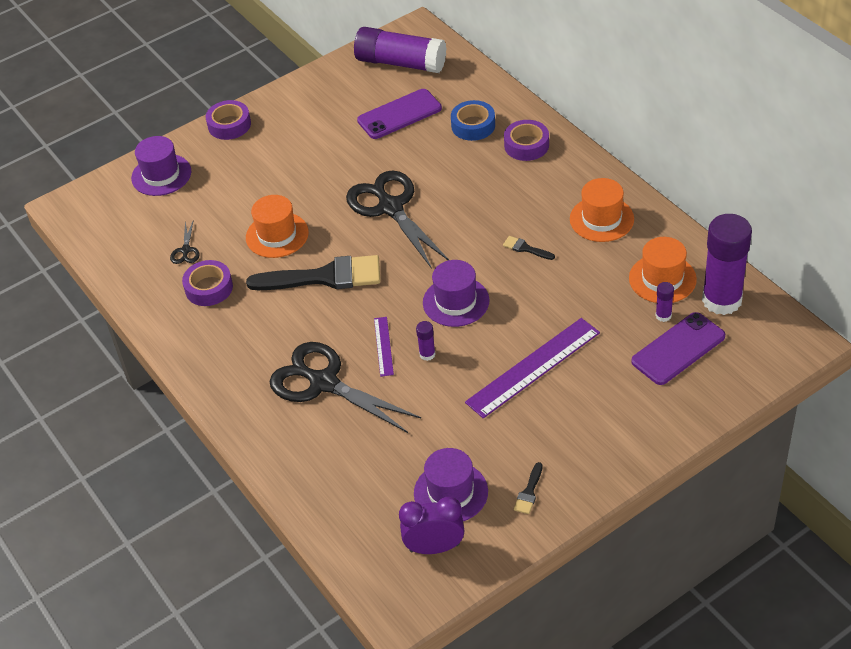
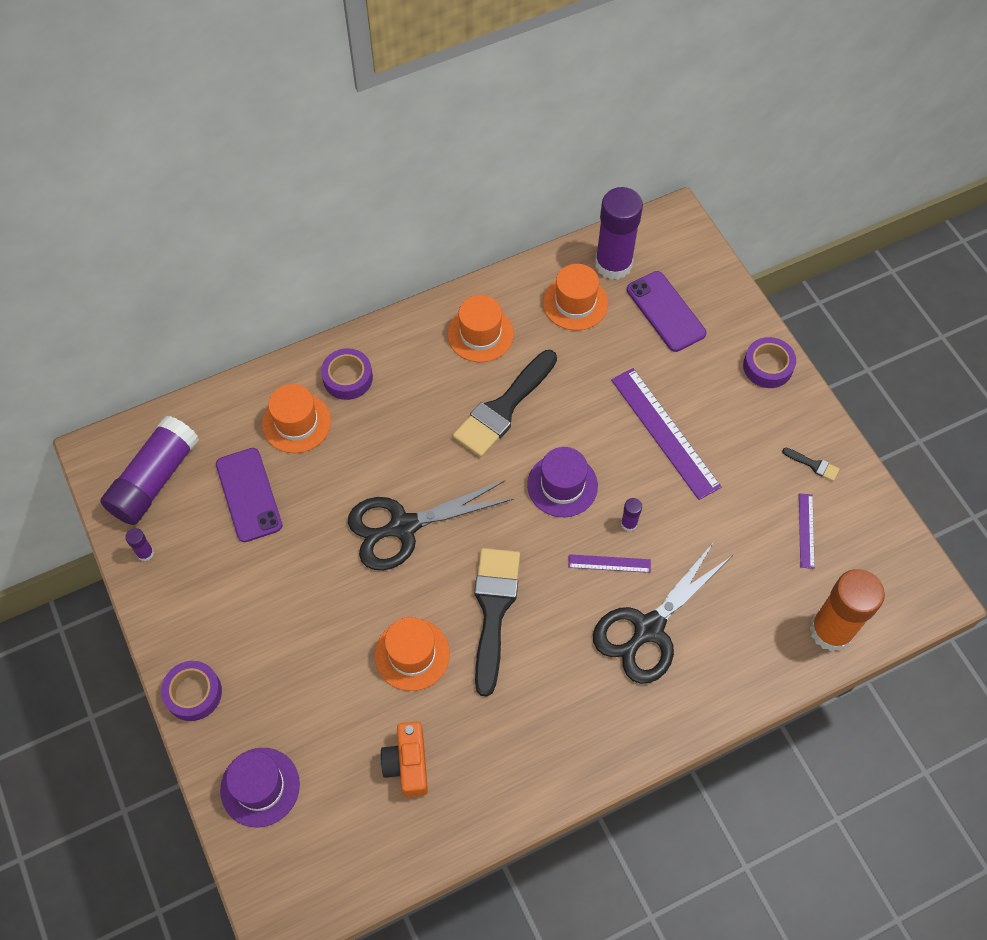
camera: 85 degrees left, 15 degrees up
(186, 250) = (408, 764): black scissors -> orange camera
(209, 288) = (478, 740): purple tape -> purple tape (767, 366)
(345, 523) = (831, 630): none -> orange glue stick
(434, 547) = (867, 555): purple clock -> none
(451, 492) = (806, 530): purple hat -> purple ruler
(473, 125) = (296, 423): blue tape -> orange hat
(525, 248) = (503, 408): black brush -> black brush, size x2.46
(663, 315) = (622, 313): purple glue stick -> purple glue stick (145, 553)

